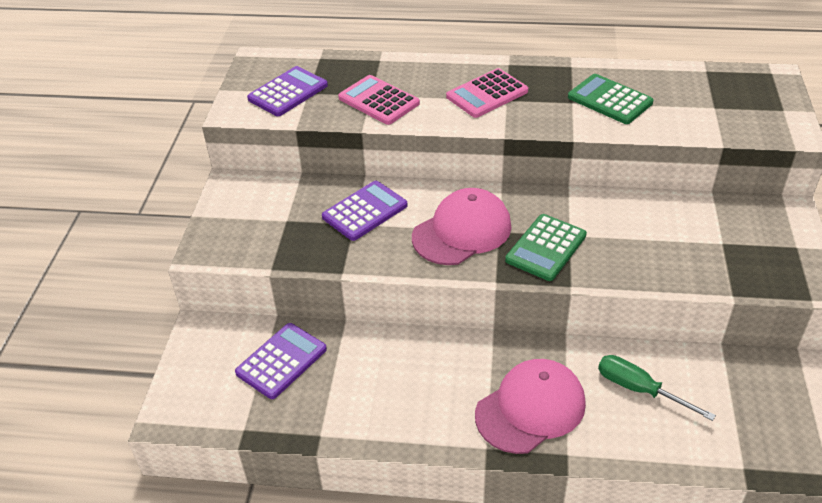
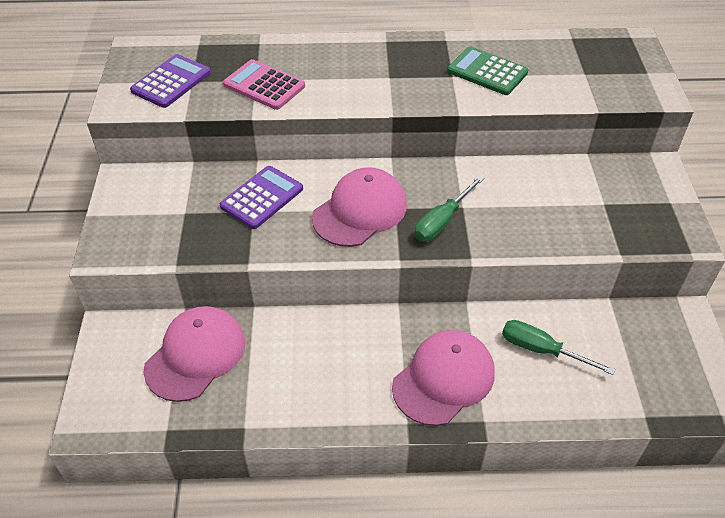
camera: 10 degrees left, 5 degrees up
(281, 361) = (195, 355): purple calculator -> pink cap
(487, 94) = (369, 72): pink calculator -> none
(546, 248) = (442, 221): green calculator -> green screwdriver

